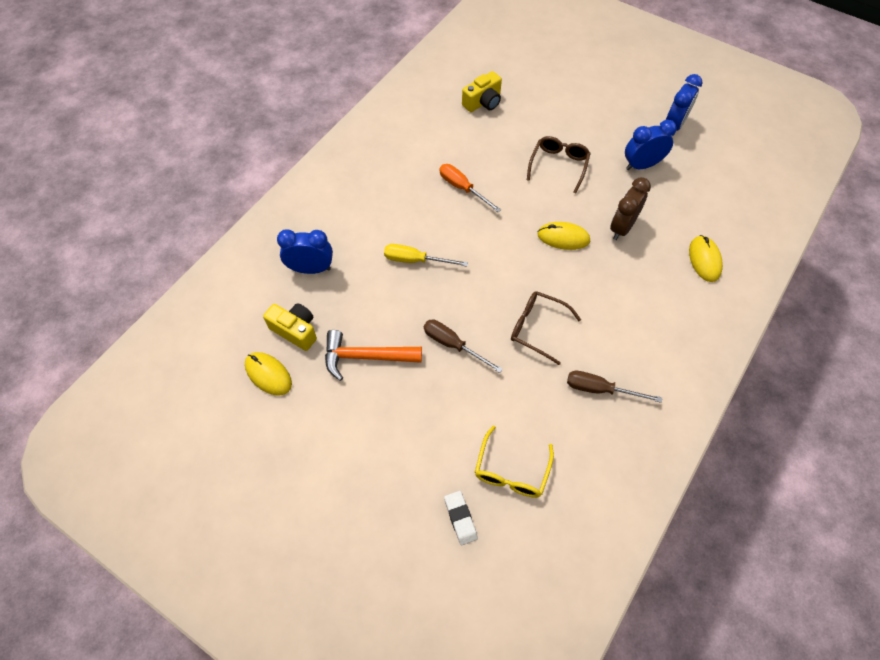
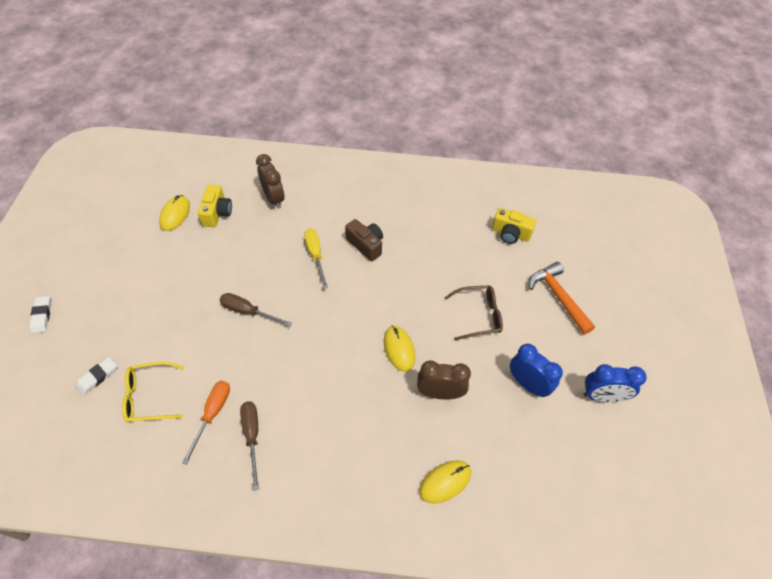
camera: 60 degrees right, 5 degrees down
(311, 269) = (274, 198): blue clock -> brown clock
(337, 565) = (42, 316): none -> white eraser
(365, 357) = (213, 261): orange hammer -> orange hammer (558, 296)
(428, 213) = (366, 245): none -> brown camera
(453, 345) = (248, 311): brown screwdriver -> brown screwdriver turned 75 degrees counterclockwise
(462, 188) = (406, 257): orange screwdriver -> orange screwdriver (212, 414)
(537, 328) = (292, 365): brown glasses -> none

